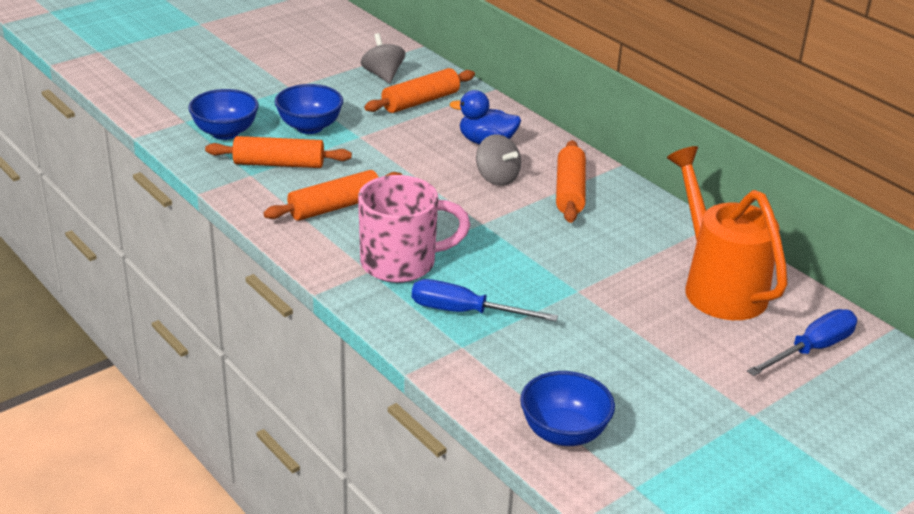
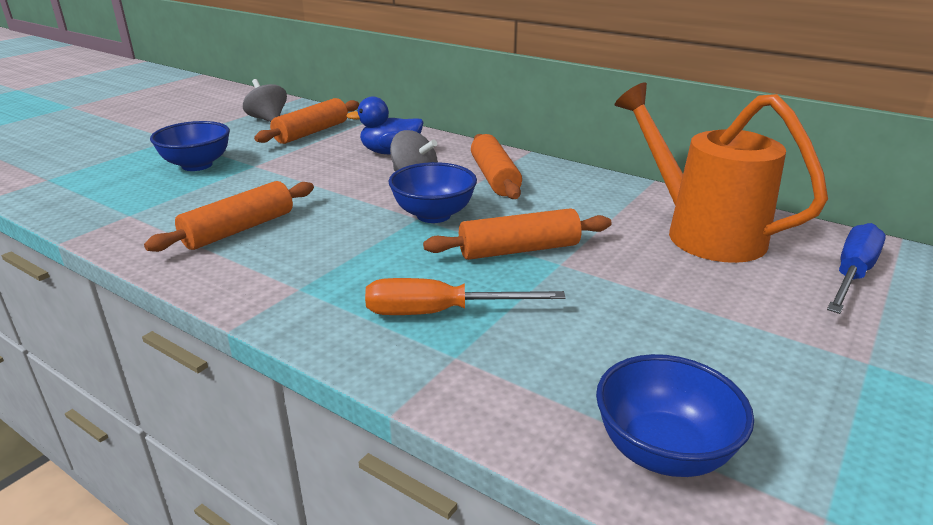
camera: 15 degrees left, 5 degrees down
(225, 132) = (97, 182): blue bowl -> blue bowl (433, 215)
(279, 164) = (164, 200): orange rolling pin -> orange rolling pin (519, 250)
(401, 263) = (337, 272): pink mug -> none
(465, 312) = (440, 312): blue screwdriver -> orange screwdriver

